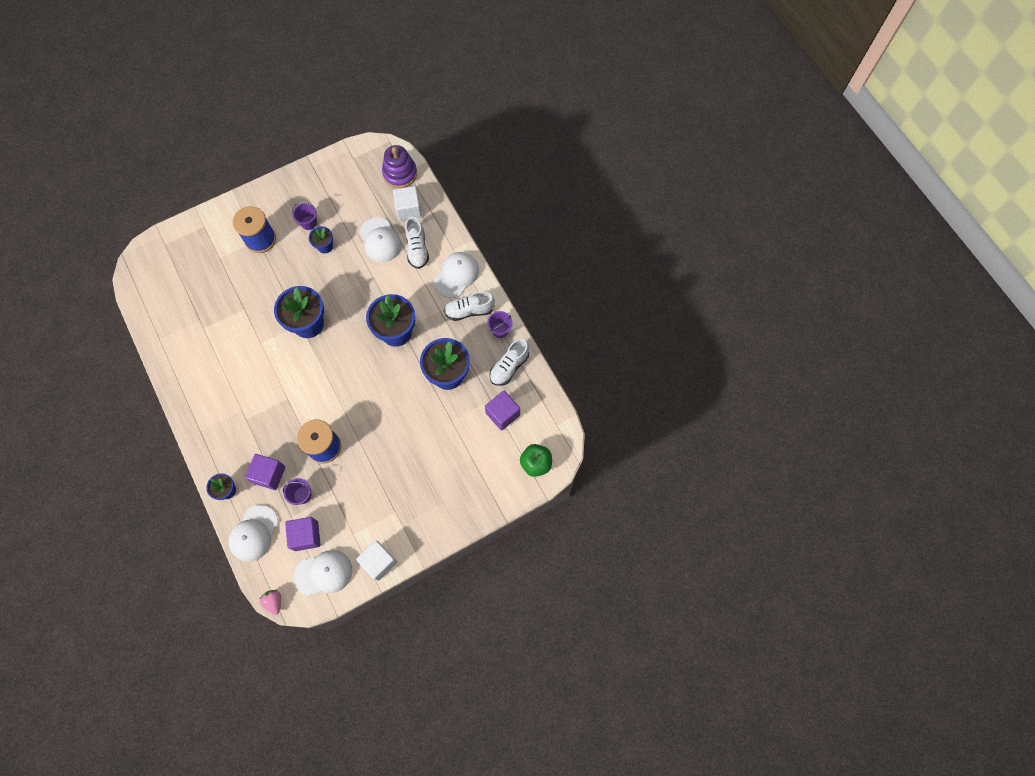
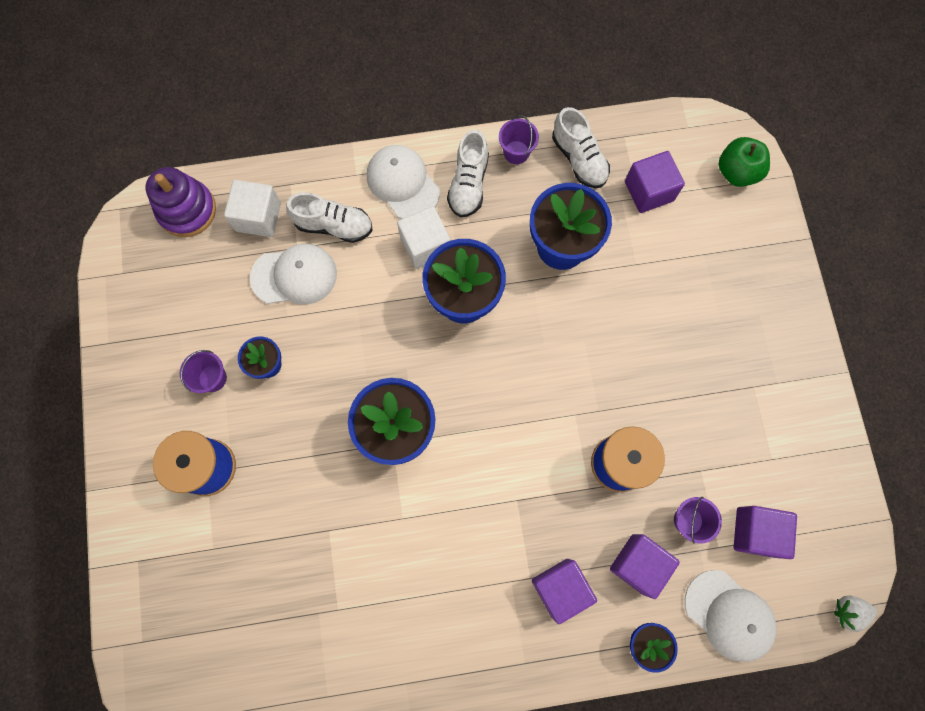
camera: 70 degrees left, 5 degrees up
(244, 436) = (560, 588): none -> purple cube
(274, 601) = (848, 611): pink strawberry -> white strawberry
(323, 573) = (821, 521): white cap -> none
(379, 562) = (825, 433): white cube -> white cube (425, 245)

